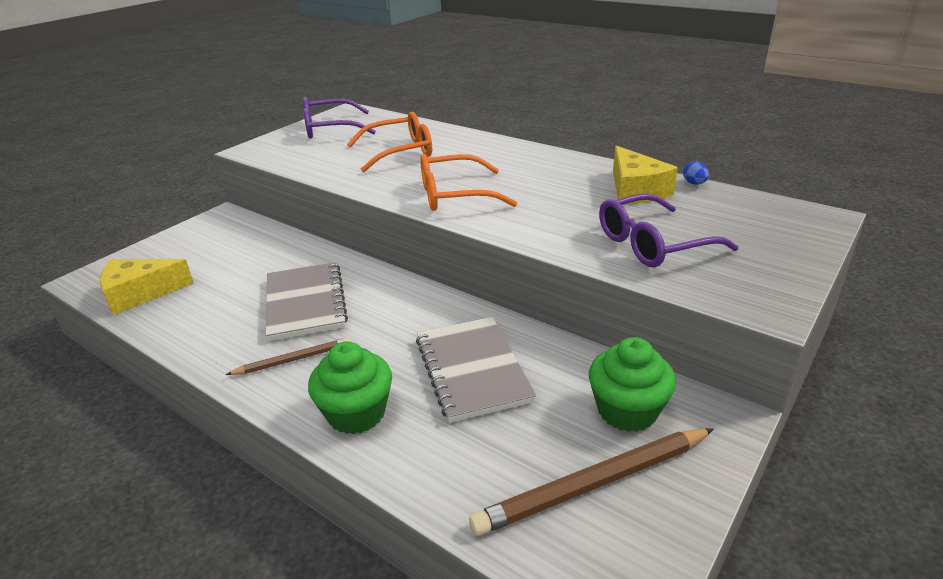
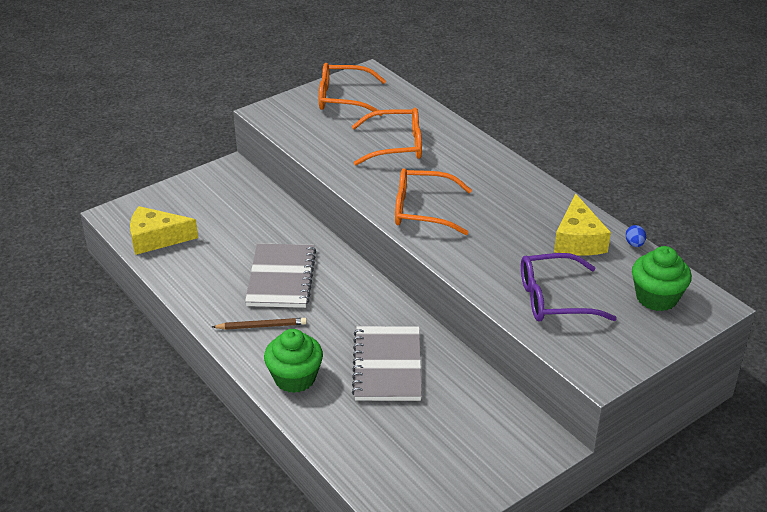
camera: 15 degrees right, 5 degrees up
(330, 129) = (343, 98): purple glasses -> orange glasses
(594, 484) = (432, 463): brown pencil -> none
(627, 410) = (483, 423): green cupcake -> green cupcake (656, 297)

